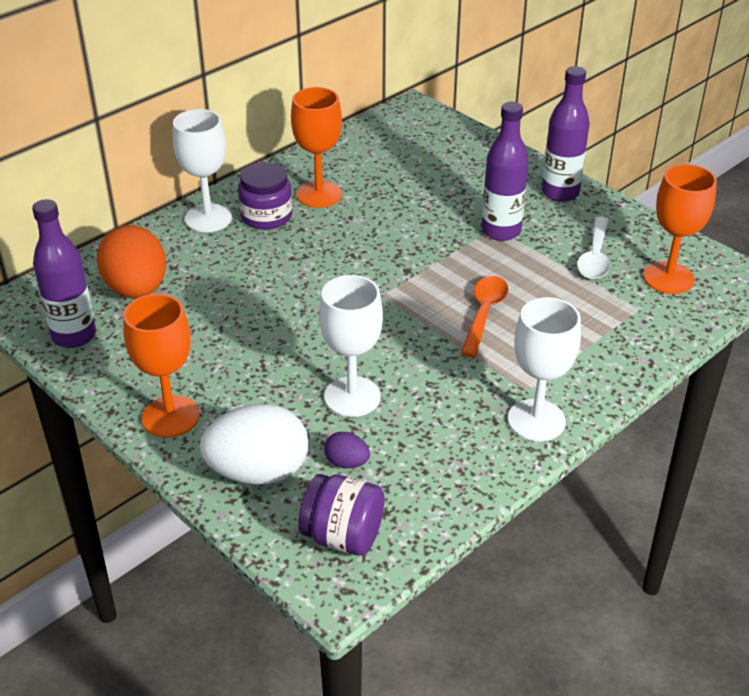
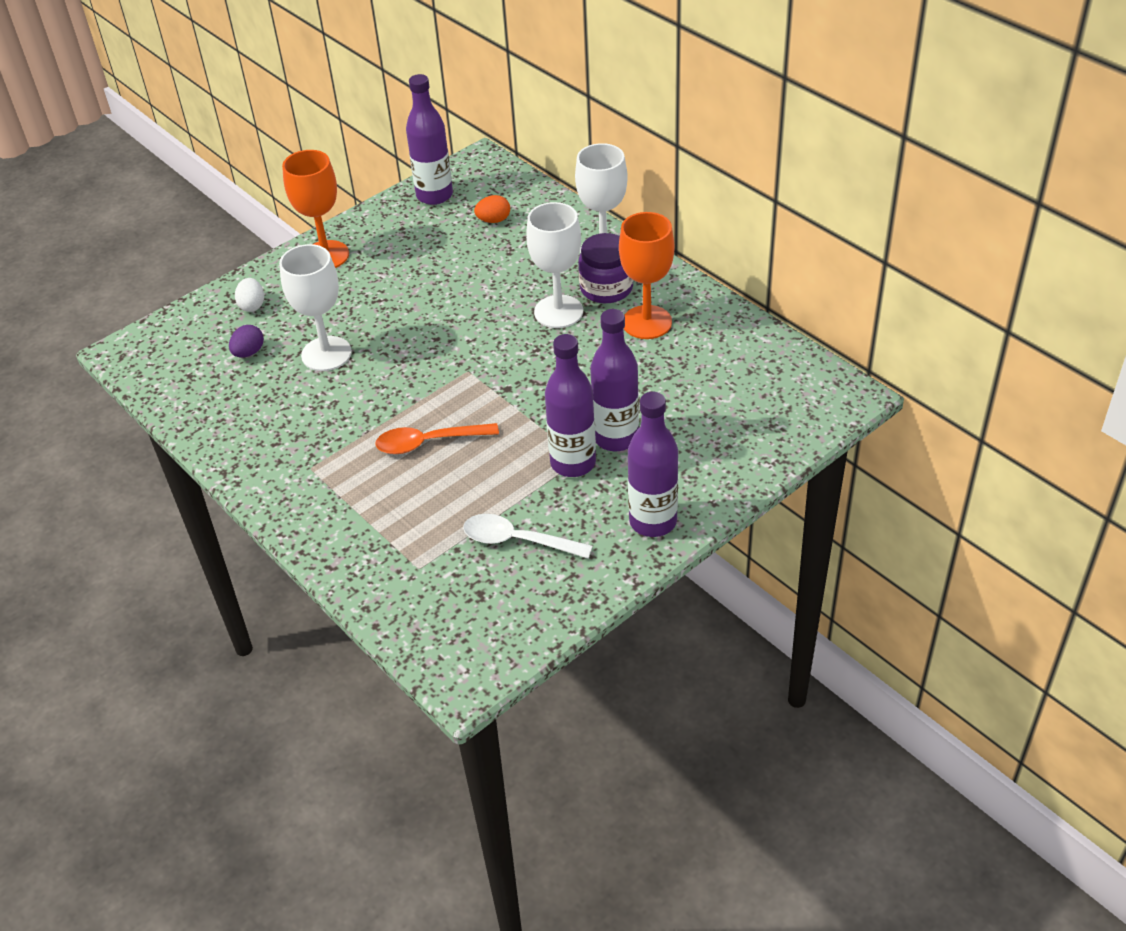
camera: 95 degrees right, 5 degrees up
(137, 289) = (493, 220): orange egg -> orange egg, size x0.46
(258, 472) = (252, 305): white egg -> white egg, size x0.46
(343, 536) = (173, 352): purple jar -> none
(468, 210) = (616, 438): none -> purple bottle
(484, 313) = (428, 443): orange spoon -> orange spoon turned 150 degrees clockwise
(536, 420) = (268, 471): white goblet -> white goblet (558, 312)
(668, 278) = (471, 603): orange goblet -> none

